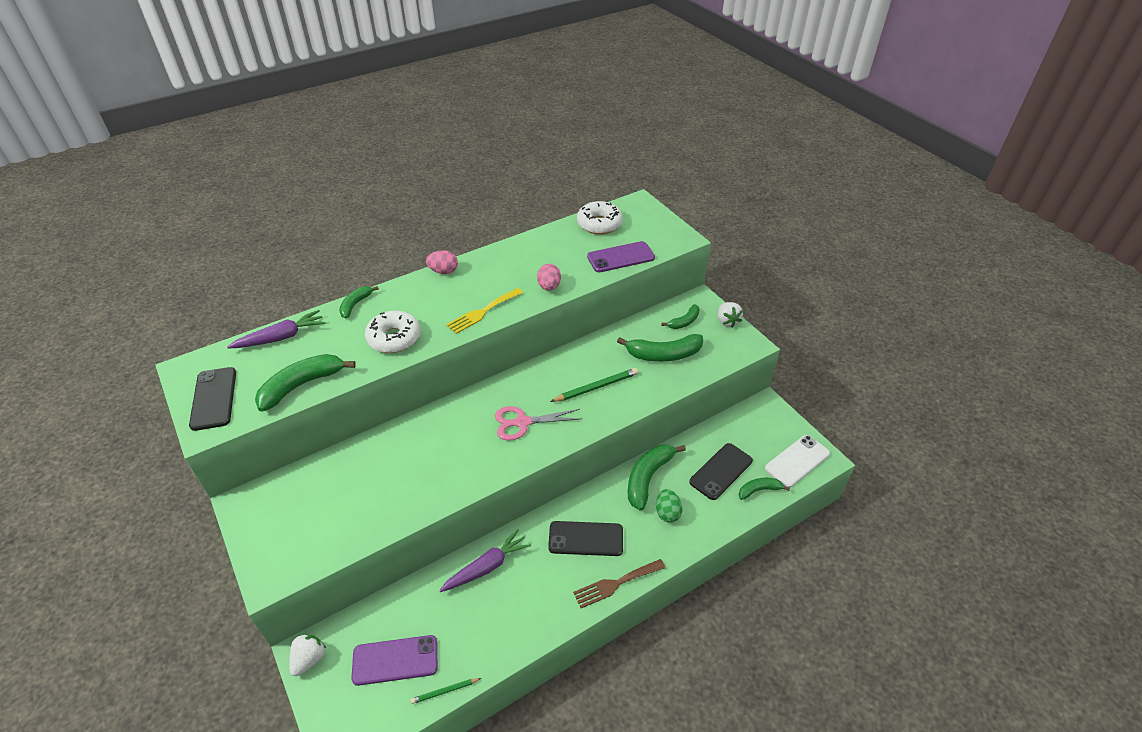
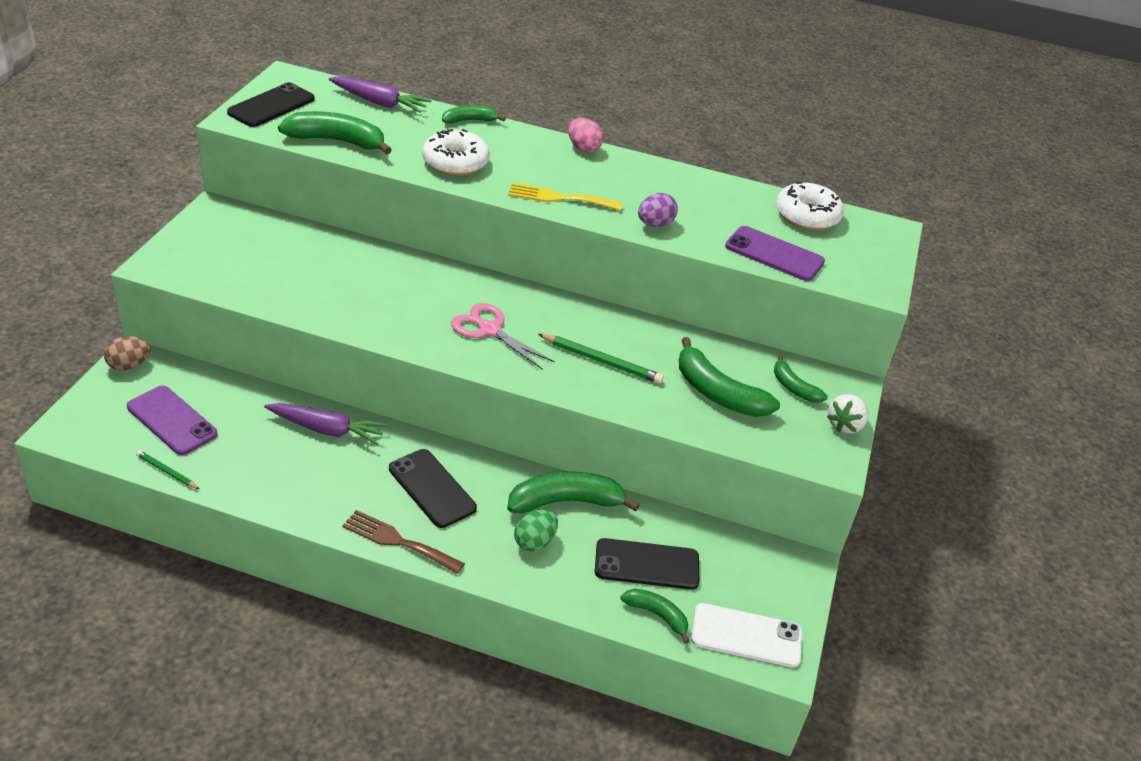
camera: 45 degrees right, 5 degrees down
(309, 659) = (129, 365): white strawberry -> brown egg
(549, 287) = (655, 224): pink egg -> purple egg
(684, 322) = (794, 387): green banana -> green banana turned 45 degrees clockwise

